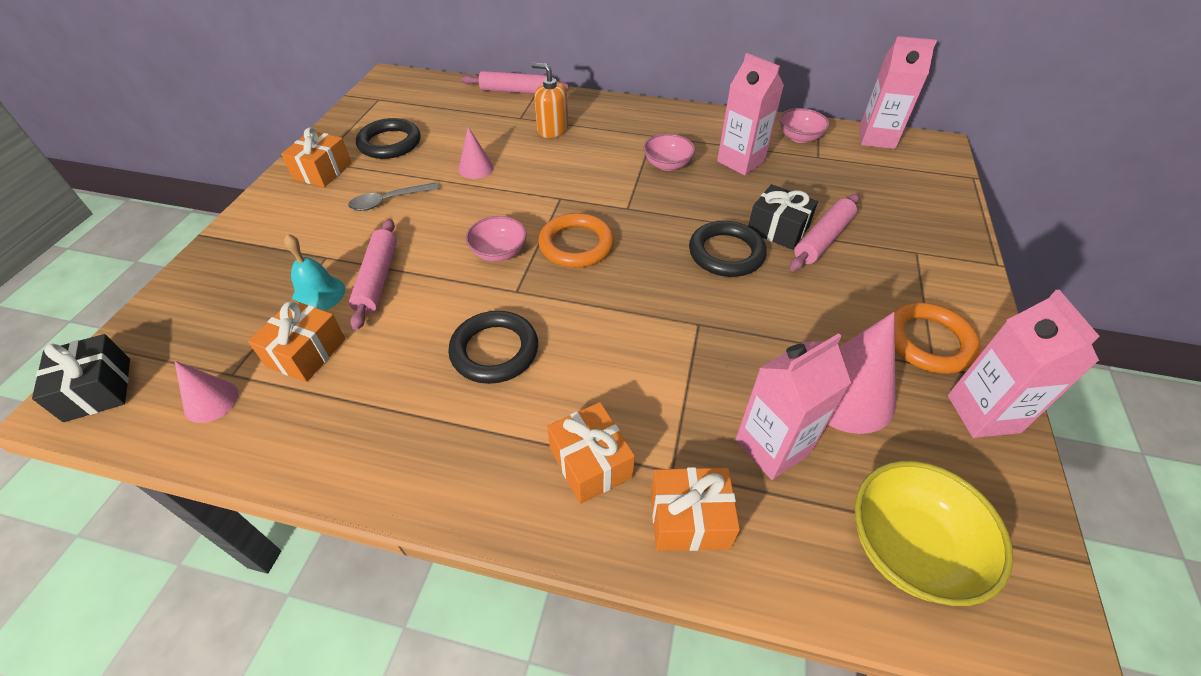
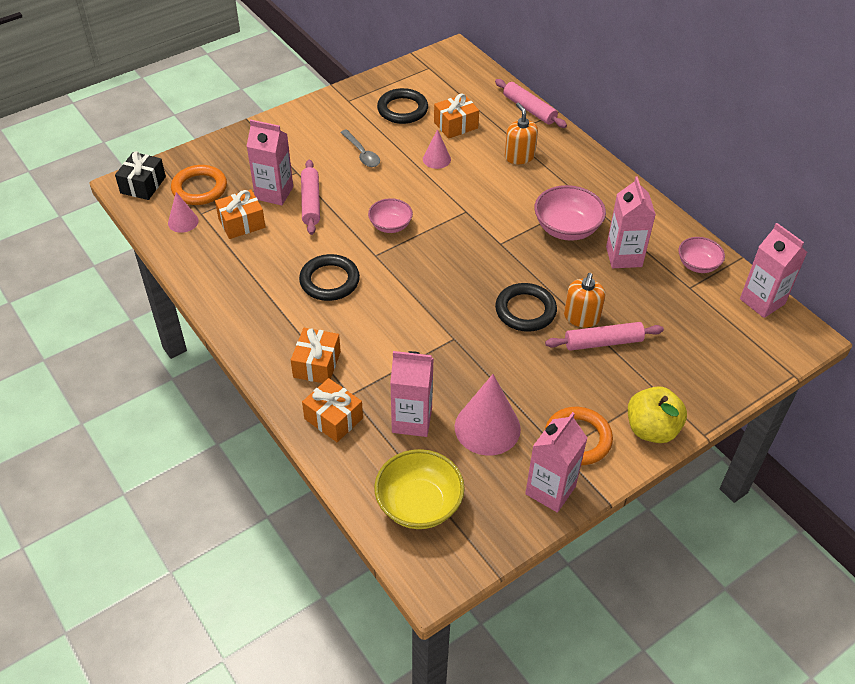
camera: 40 degrees right, 0 degrees up
(318, 294) = (274, 193): turquoise bell -> pink carton
(322, 171) = (344, 110): orange gift -> orange gift (455, 125)
(378, 279) = (311, 202): pink rolling pin -> pink rolling pin turned 45 degrees counterclockwise
(388, 201) = (362, 154): grey spoon -> grey spoon turned 135 degrees counterclockwise
(576, 245) = (440, 248): orange ring -> orange ring (199, 188)
(667, 165) = (566, 229): pink bowl -> pink bowl, size x1.59
(778, 229) = (581, 317): black gift -> orange soap dispenser
(961, 288) = (651, 429): none -> yellow apple

